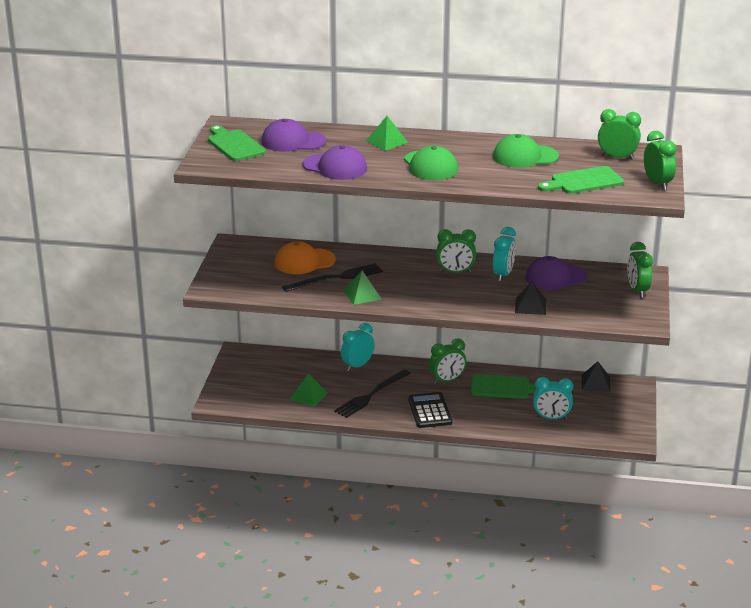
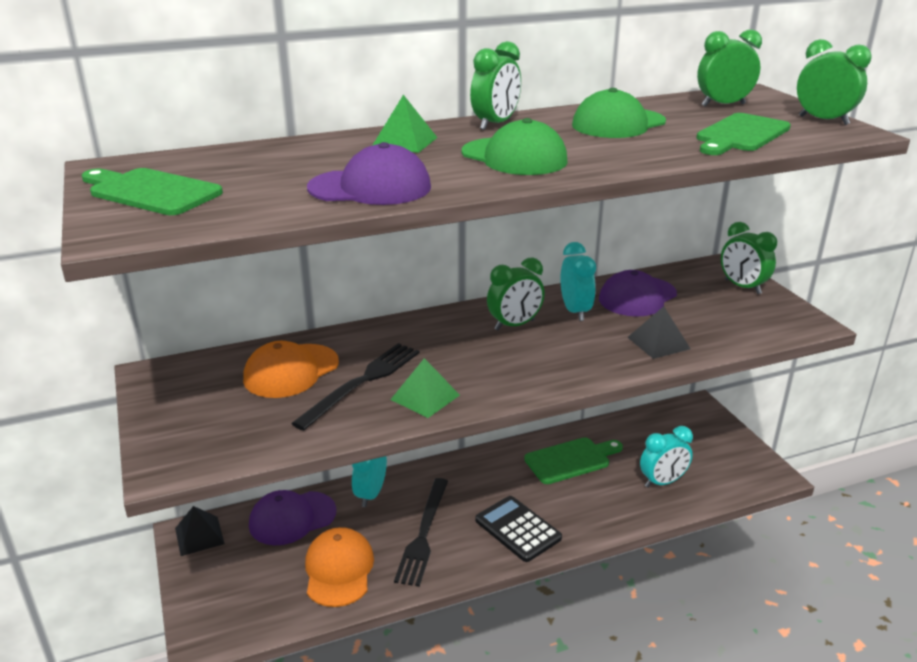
camera: 30 degrees left, 0 degrees up
(293, 141) = (254, 168): purple cap -> purple cap (292, 518)
(308, 396) = (339, 570): green pyramid -> orange cap
(447, 380) = (498, 474): green clock -> green clock (495, 124)
(595, 383) = (658, 417): black pyramid -> black pyramid (199, 536)

